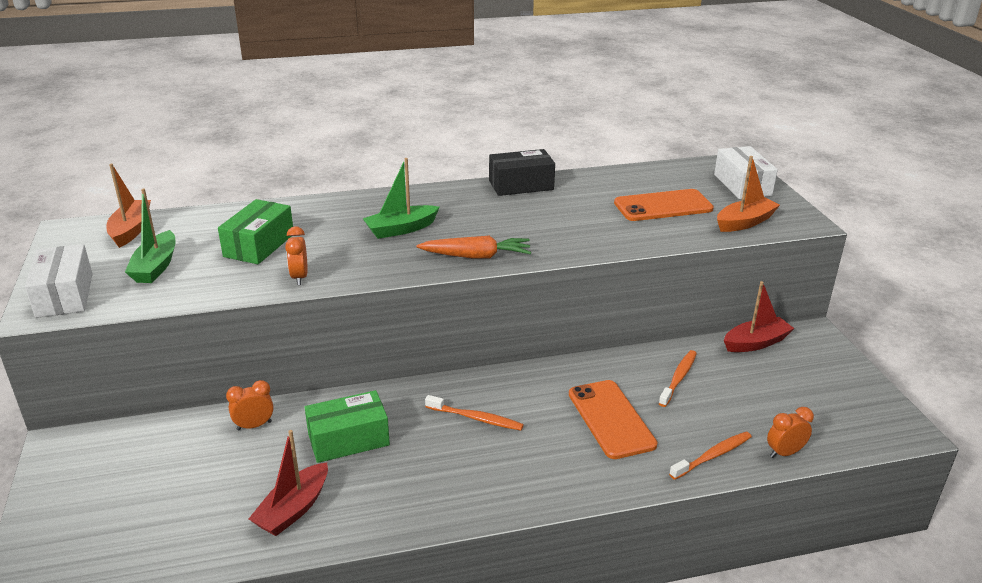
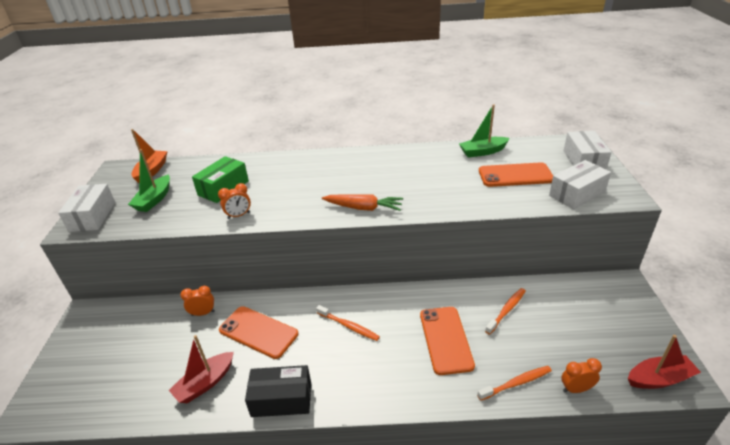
camera: 15 degrees right, 5 degrees up
(299, 277) = (239, 215): orange clock -> orange clock turned 120 degrees counterclockwise
(348, 439) = (258, 332): green box -> orange phone
(401, 229) = (319, 182): green boat -> green boat (482, 152)
(521, 185) = (415, 152): black box -> black box (281, 399)
(745, 222) = (577, 194): orange boat -> white box
(756, 343) = (575, 286): red boat -> red boat (659, 379)

